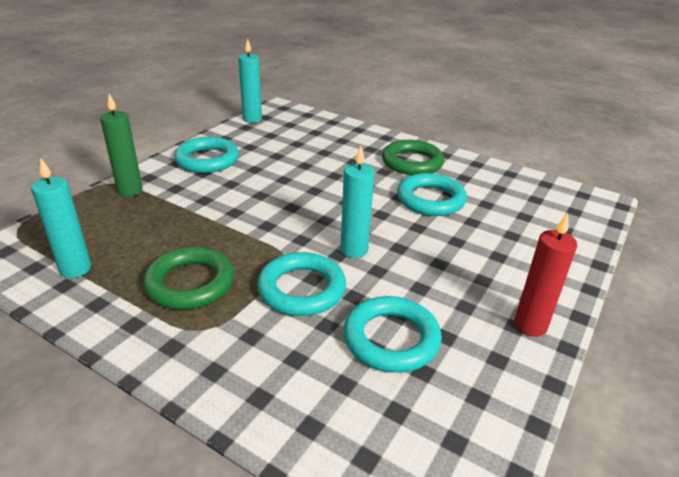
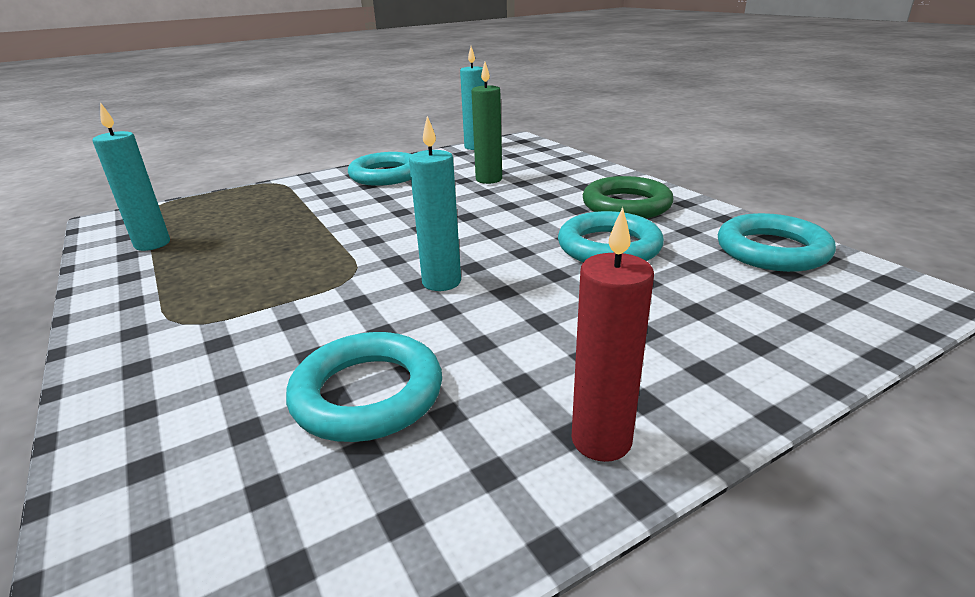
camera: 30 degrees right, 5 degrees down
(130, 190) = (282, 190): green candle -> green candle (489, 179)
(190, 283) = (228, 277): green ring -> none
(302, 289) = (330, 309): turquoise ring -> turquoise ring (772, 250)

